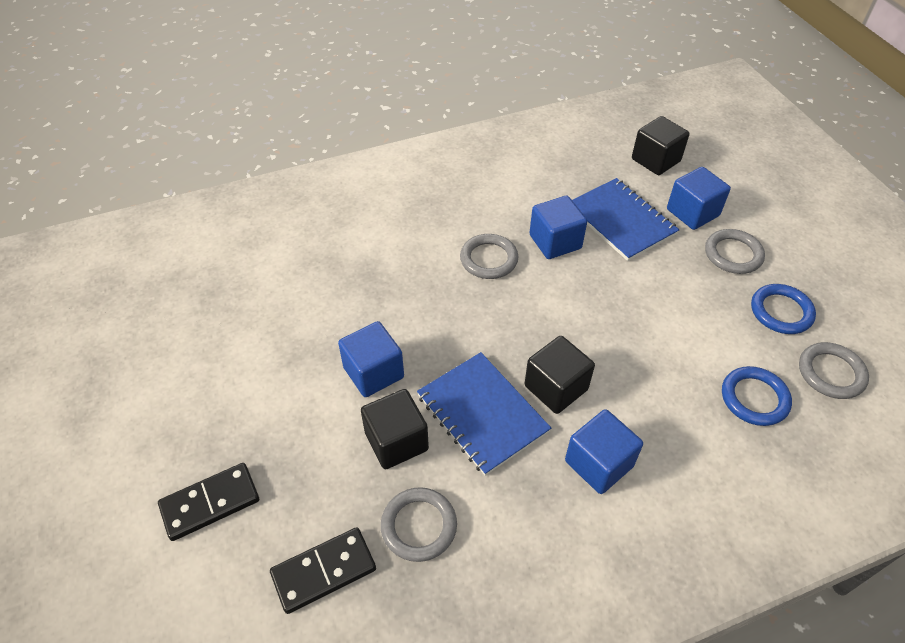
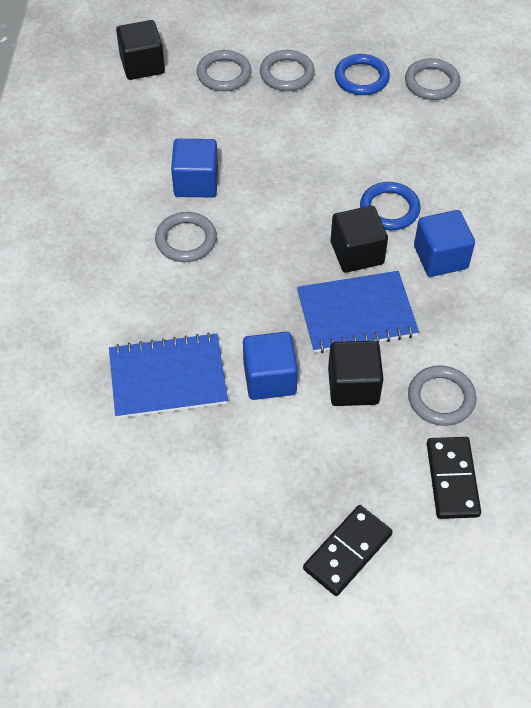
camera: 65 degrees left, 5 degrees up
(210, 503) = (347, 552): black domino -> black domino turned 45 degrees clockwise
(621, 221) = (201, 125): blue notebook -> blue notebook (168, 378)
(692, 212) = (224, 74): blue cube -> grey ring
(754, 398) = (430, 137): blue ring -> blue ring (389, 209)

